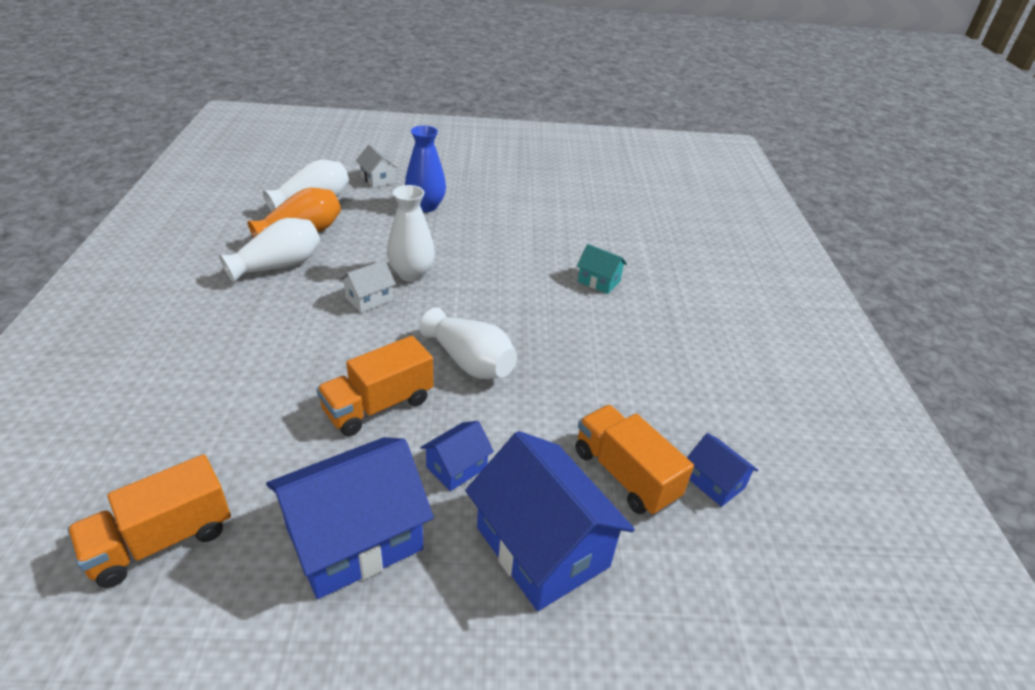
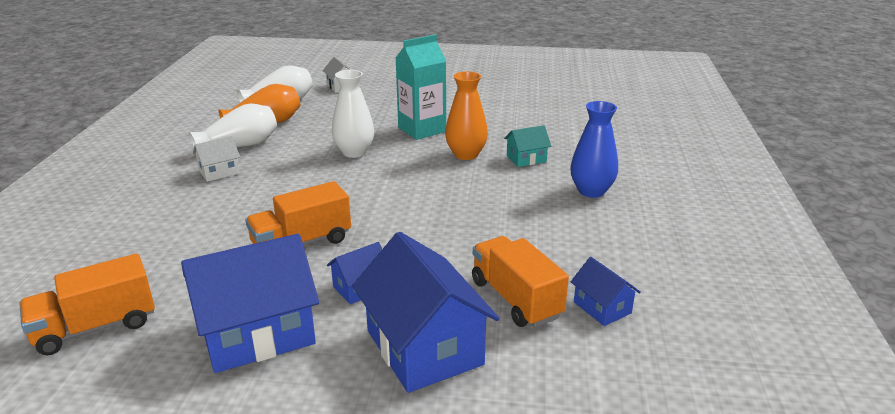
camera: 10 degrees right, 10 degrees down
(369, 299) = (312, 169): white house -> white house (219, 172)
(425, 206) = (379, 105): blue vase -> blue vase (591, 191)
(470, 362) = (391, 214): white vase -> none
(479, 241) = (422, 130): none -> turquoise carton
(534, 276) = (466, 154): none -> orange vase
(599, 281) = (526, 159): turquoise house -> turquoise house turned 60 degrees counterclockwise

